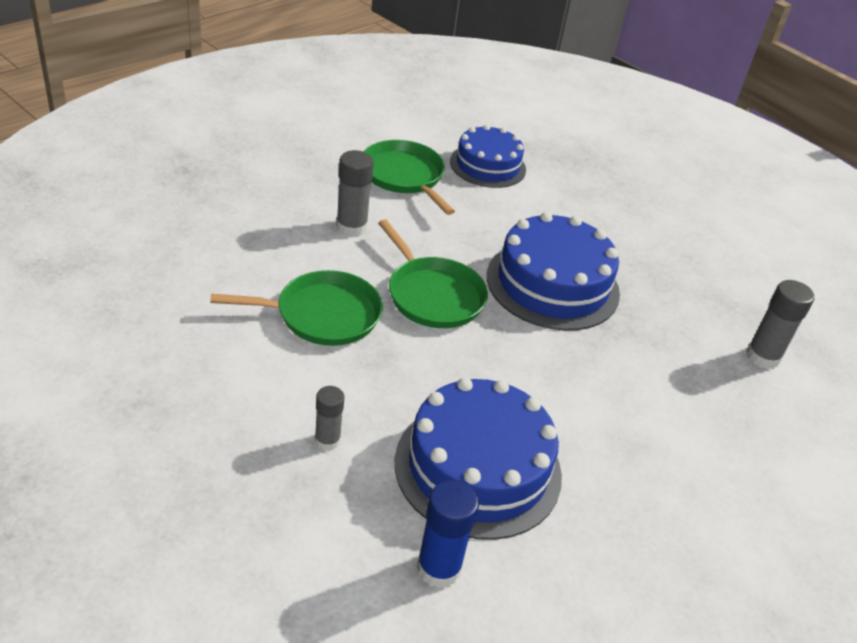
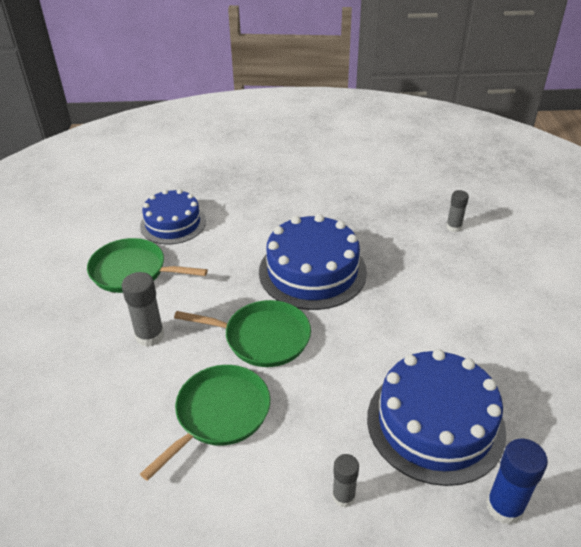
camera: 40 degrees left, 0 degrees up
(762, 357) = (454, 227): grey glue stick -> grey glue stick, size x0.64

